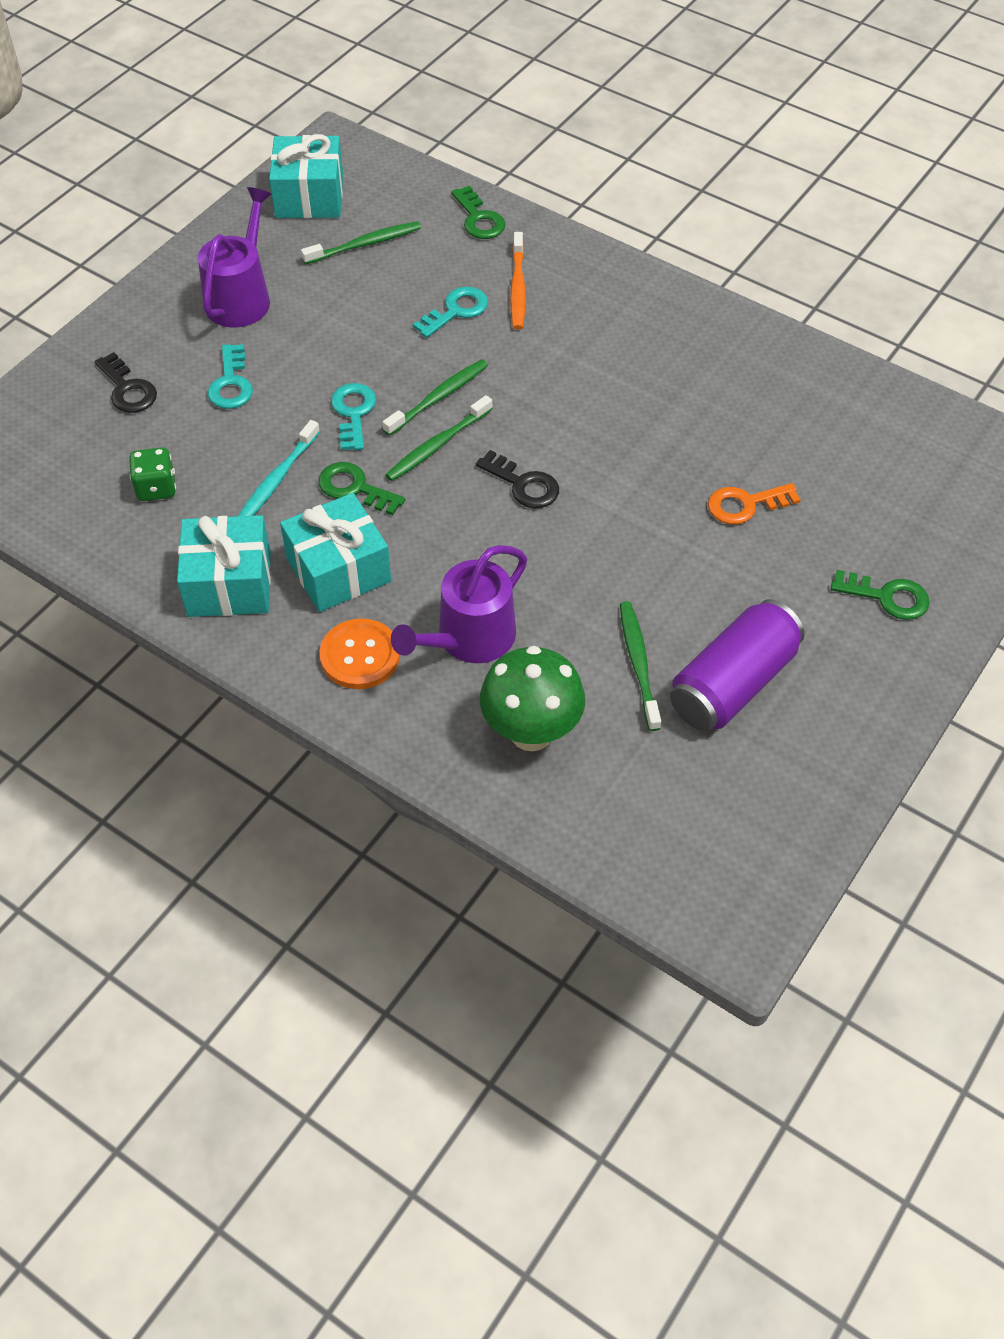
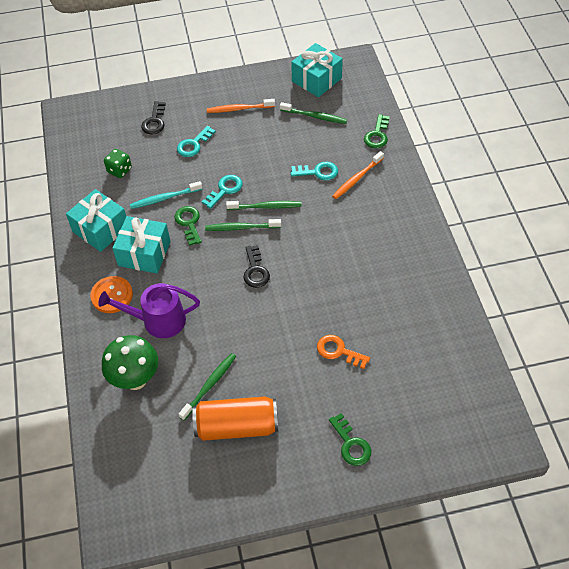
camera: 45 degrees right, 0 degrees up
(240, 297) = (239, 109): purple watering can -> orange toothbrush
(733, 684) = (237, 426): purple can -> orange can

